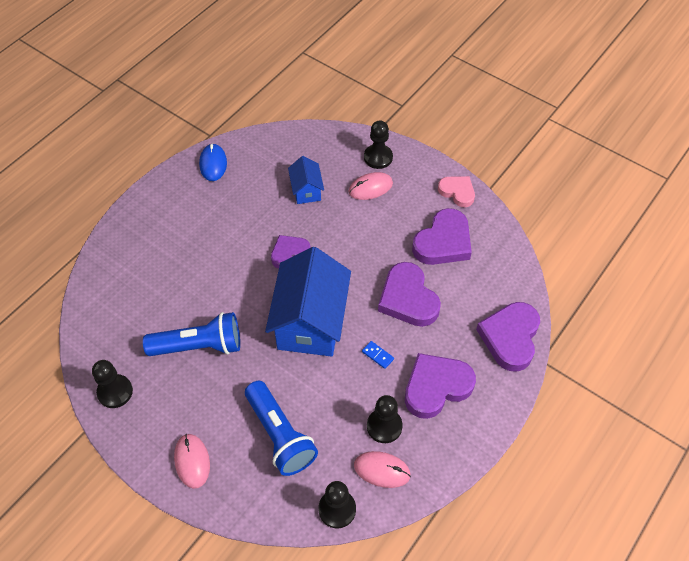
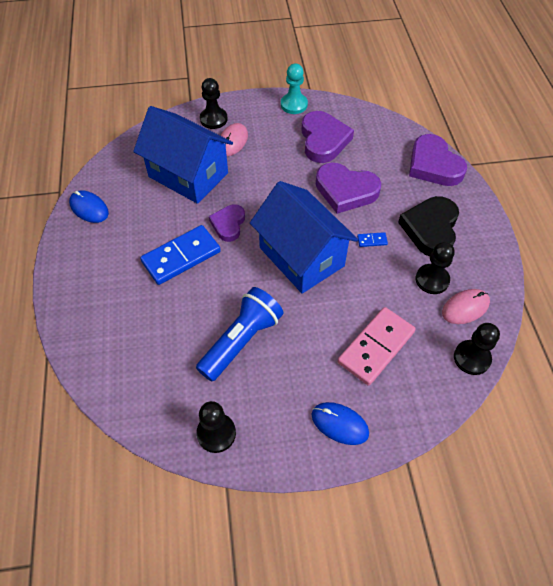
camera: 45 degrees left, 0 degrees up
(192, 461) = (339, 424): pink mouse -> blue mouse
(230, 251) = (181, 257): none -> blue domino
(280, 435) = (376, 347): blue flashlight -> pink domino
(306, 190) = (188, 175): blue house -> blue house, size x2.07
(436, 387) = (430, 229): purple heart -> black heart
(457, 192) = (294, 105): pink heart -> turquoise pawn

